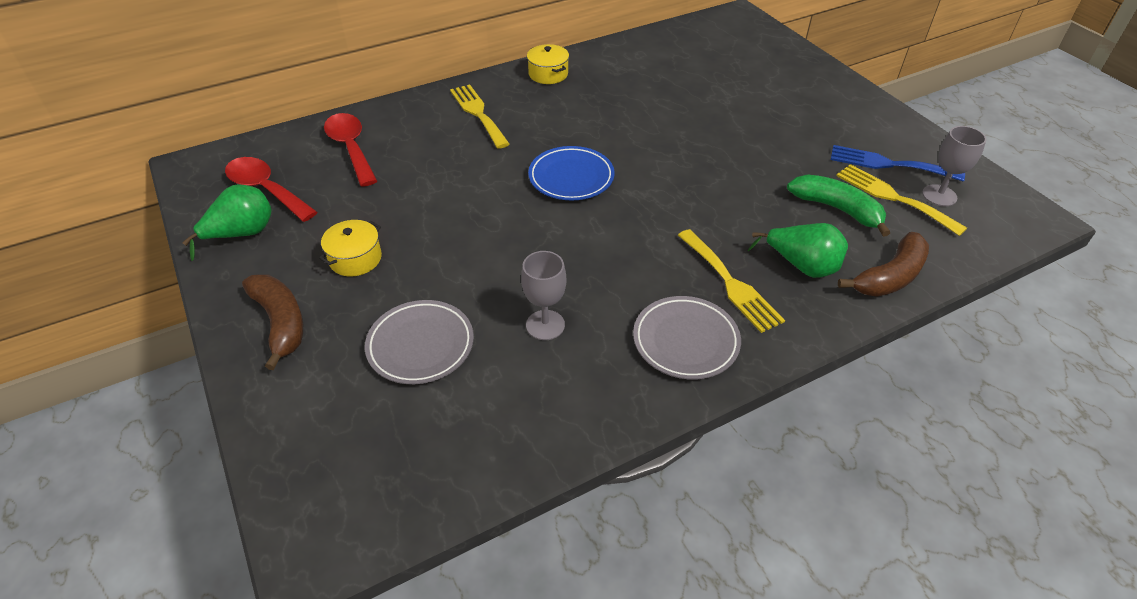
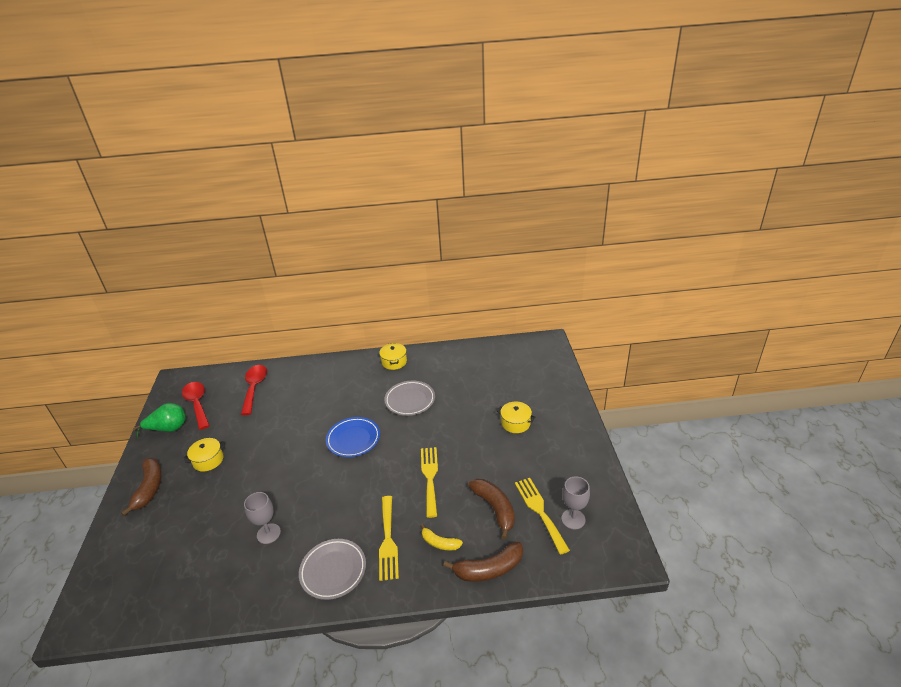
camera: 25 degrees right, 10 degrees down
(420, 345) = (201, 525): grey plate -> grey plate (410, 400)
(478, 113) = (335, 381): yellow fork -> yellow fork (430, 477)
(778, 110) = (515, 423): none -> yellow pot
(801, 266) = (439, 543): green pear -> yellow banana
(837, 209) = (495, 509): green banana -> brown banana
(888, 164) = (557, 484): blue fork -> none

